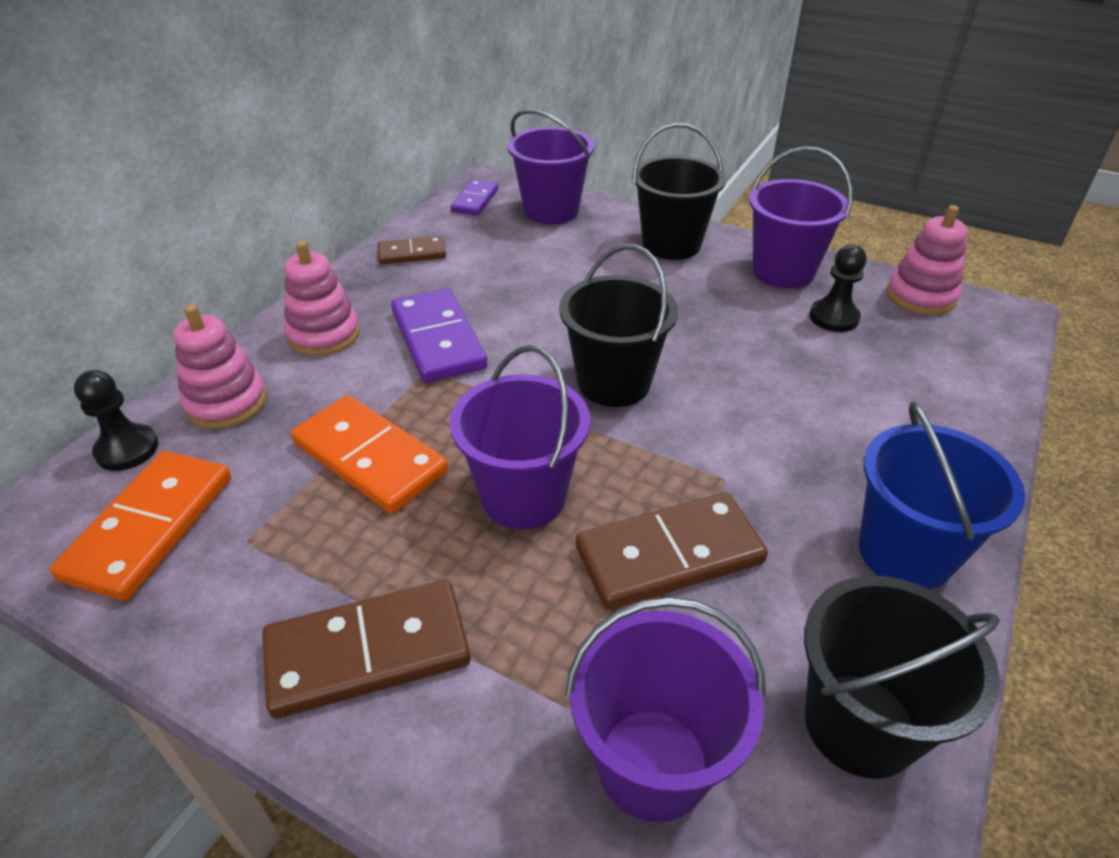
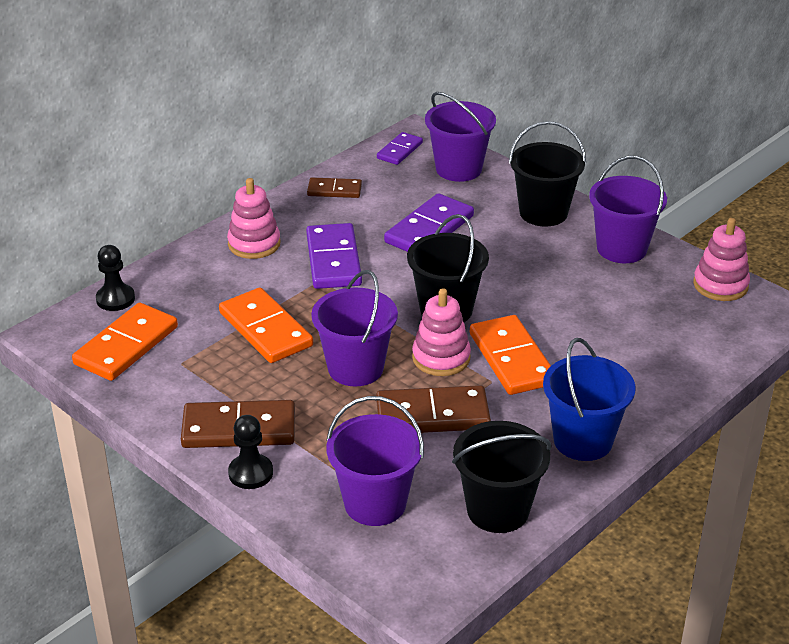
camera: 15 degrees right, 5 degrees down
(226, 403) = (180, 280): pink stacking toy -> pink stacking toy (441, 358)
(546, 282) = (429, 229): none -> purple domino
(734, 439) = (511, 359): none -> orange domino
(833, 317) = (638, 290): black pawn -> black pawn (250, 473)

